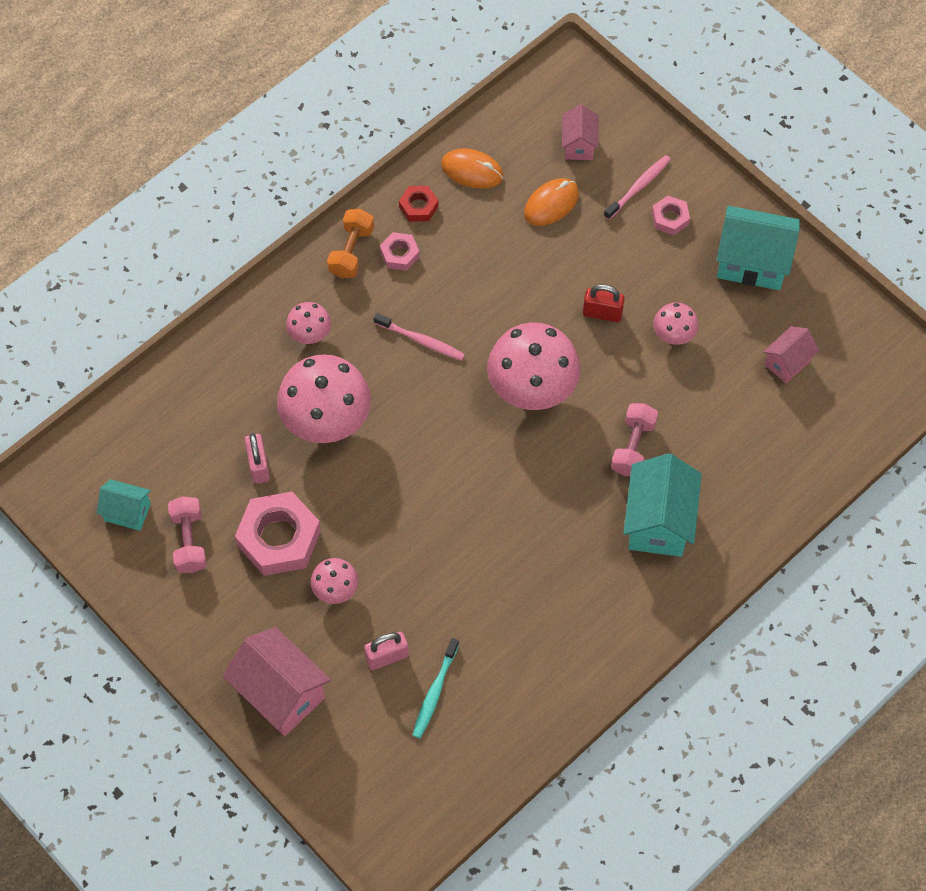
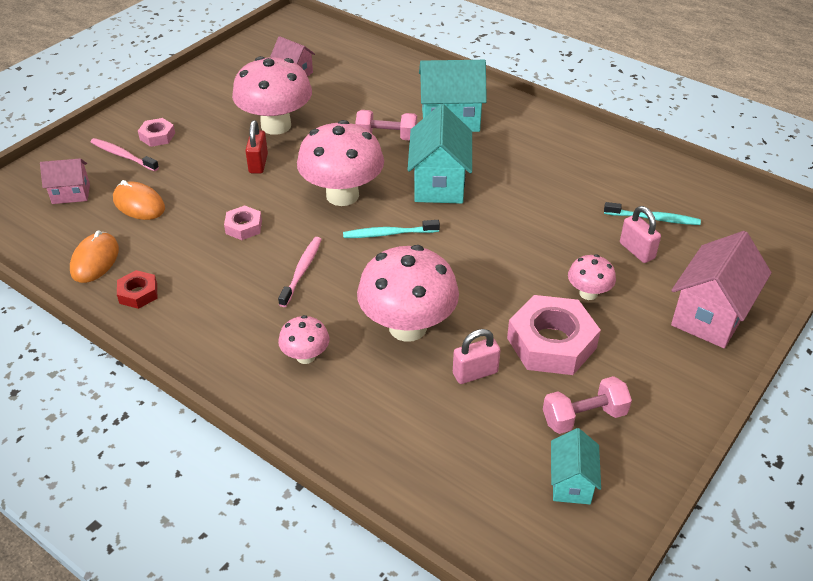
camera: 100 degrees left, 20 degrees down
(351, 252) = (196, 338): orange dumbbell -> none
(399, 254) = (199, 300): pink nut -> pink nut (243, 227)
(461, 424) = (389, 234): none -> turquoise toothbrush
(673, 335) = (276, 125): pink mushroom -> pink mushroom, size x2.02
(752, 263) = (202, 94): turquoise house -> turquoise house (439, 184)

